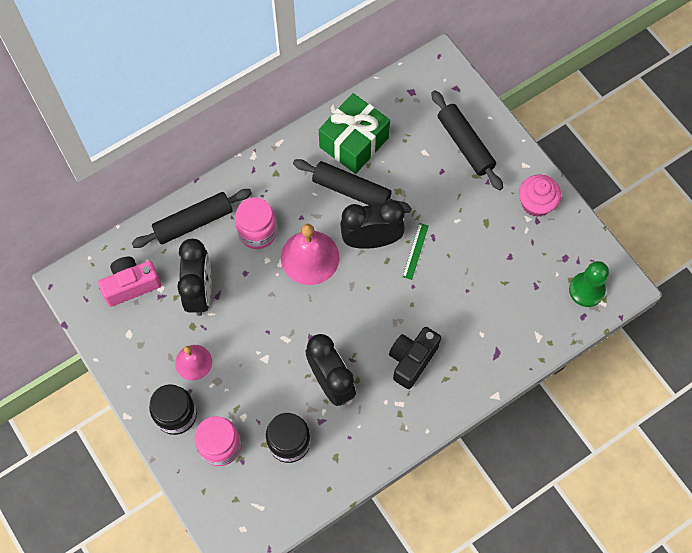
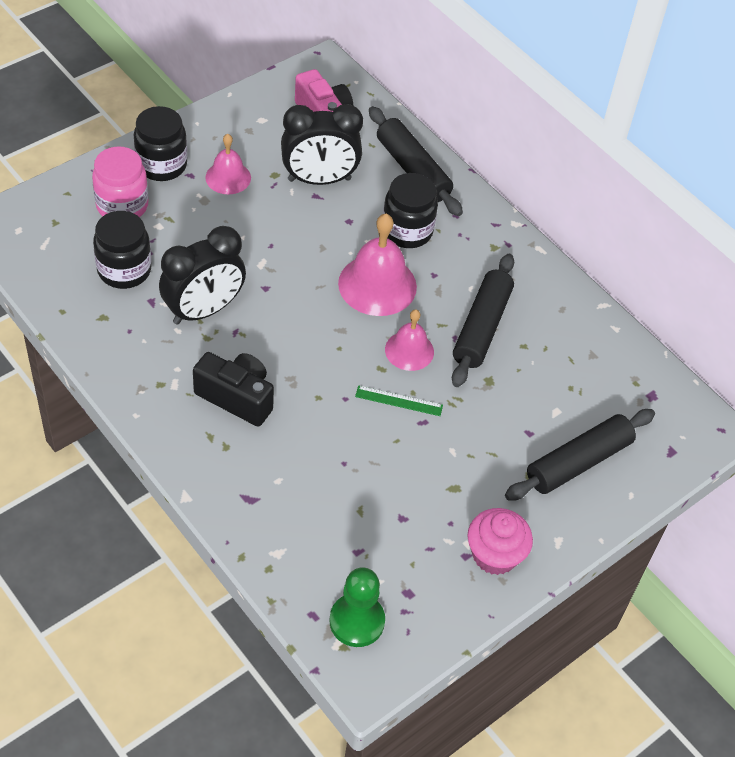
camera: 80 degrees right, 15 degrees down
(257, 232) = (407, 231): pink jar -> black jar
(354, 142) = (556, 329): green gift -> none
(371, 240) = (409, 350): black clock -> pink bell

